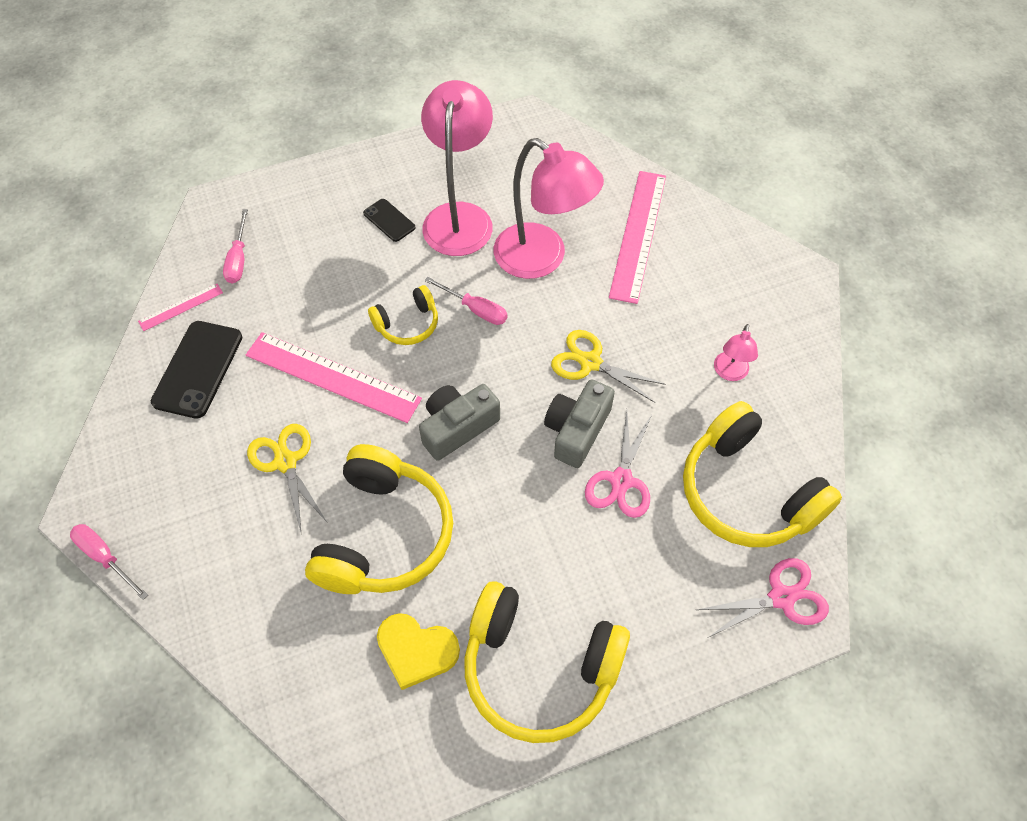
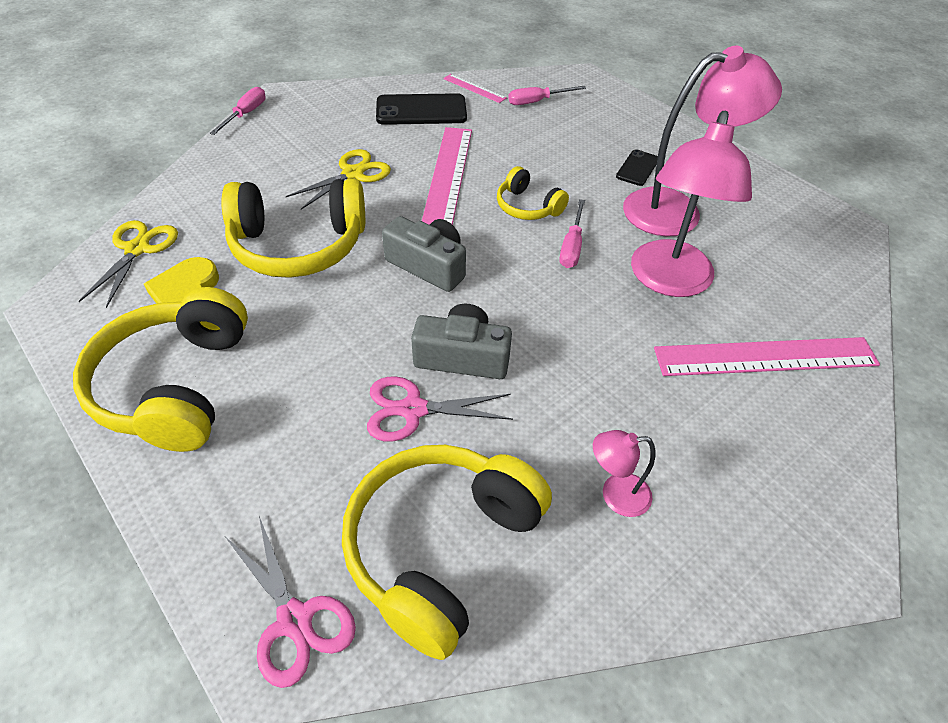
camera: 70 degrees right, 10 degrees down
(590, 362) = (556, 350): yellow scissors -> yellow scissors (137, 249)

